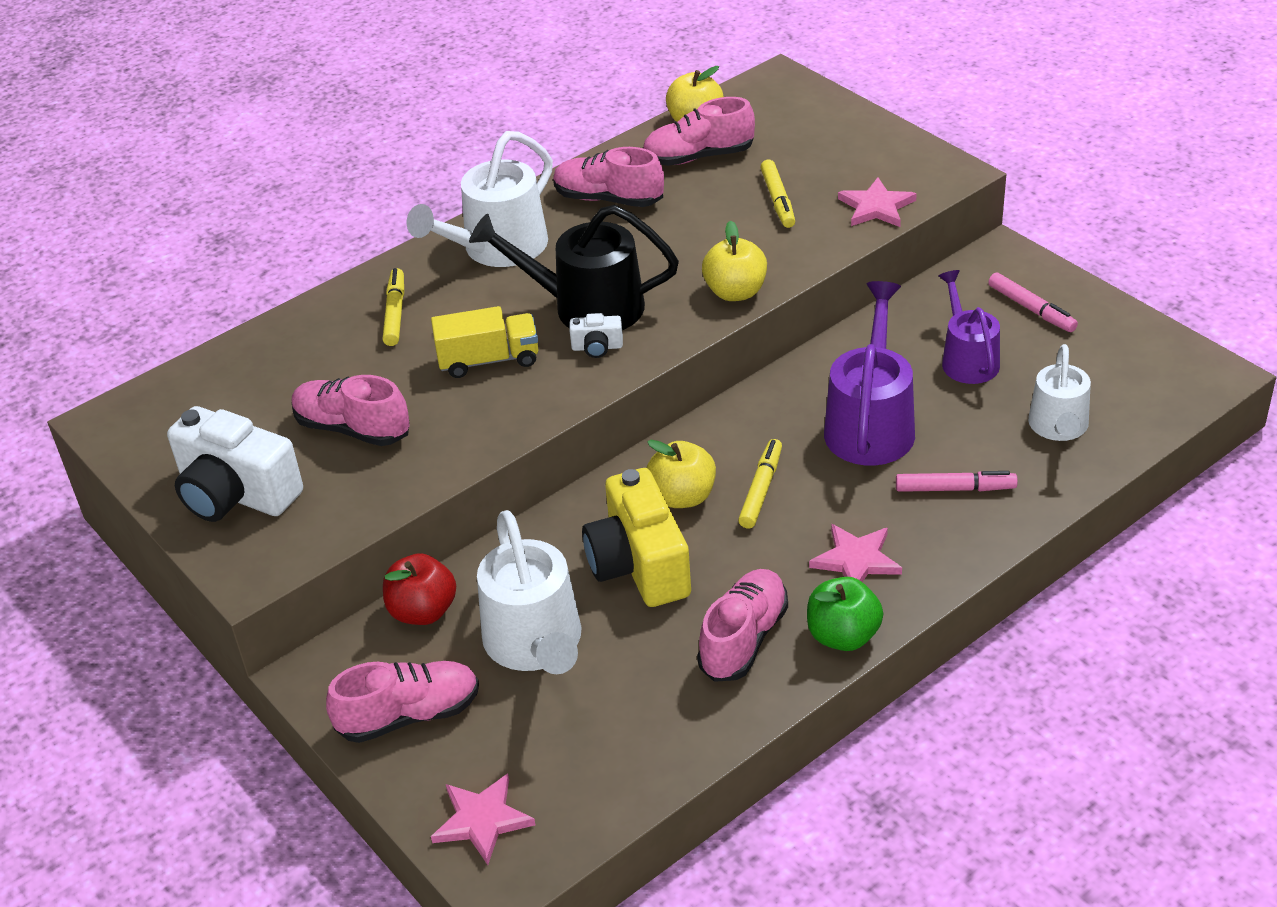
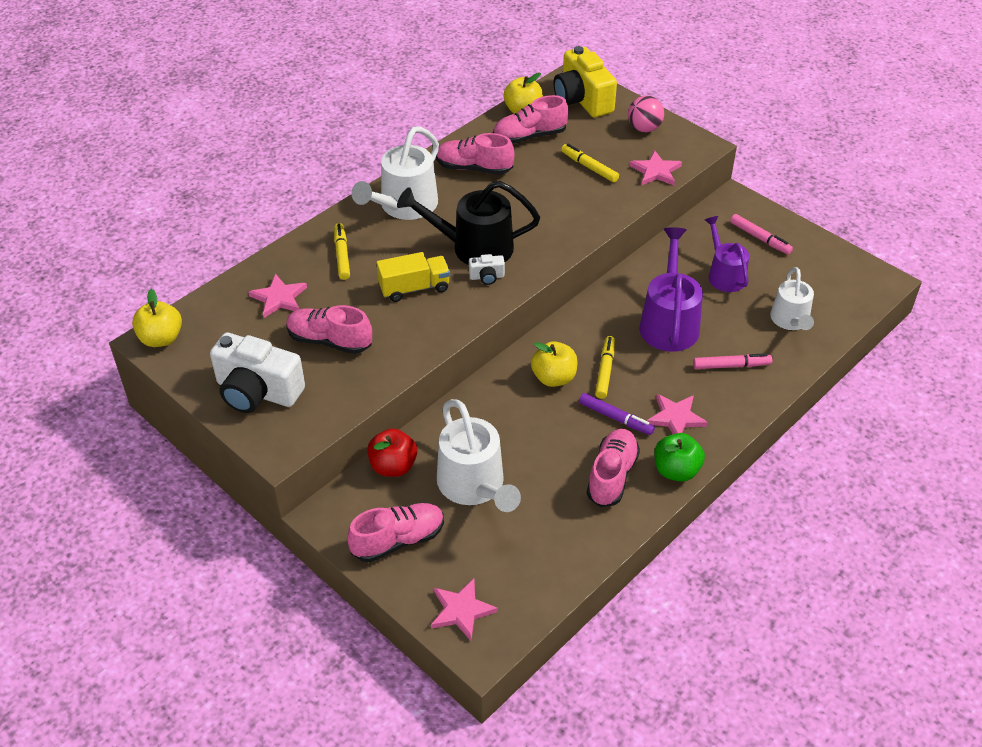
camera: 10 degrees left, 5 degrees up
(294, 368) = (279, 298): none -> pink star
(639, 565) = (533, 427): yellow camera -> yellow camera (582, 100)
(735, 292) = (573, 234): yellow apple -> yellow apple (161, 338)
(764, 557) = (615, 418): none -> purple marker
(778, 200) = (589, 167): yellow marker -> yellow marker turned 150 degrees clockwise
(870, 148) = (644, 128): none -> pink ball

